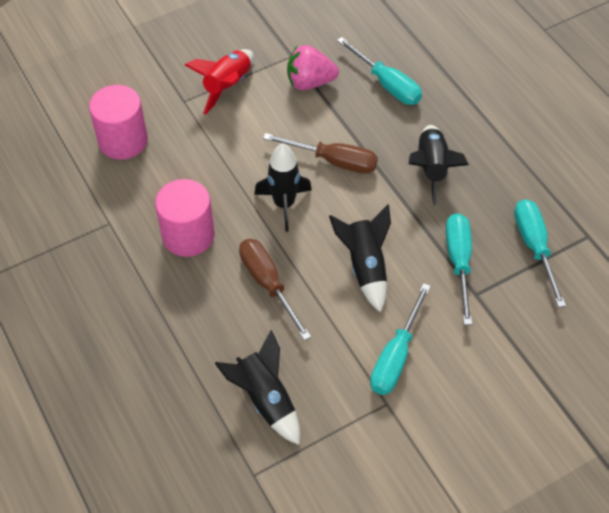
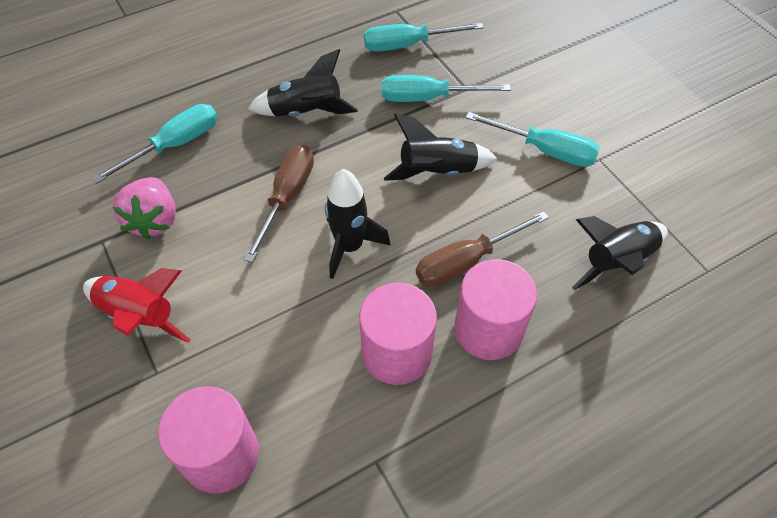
camera: 90 degrees left, 0 degrees up
(204, 295) = (488, 329): none -> pink cylinder

